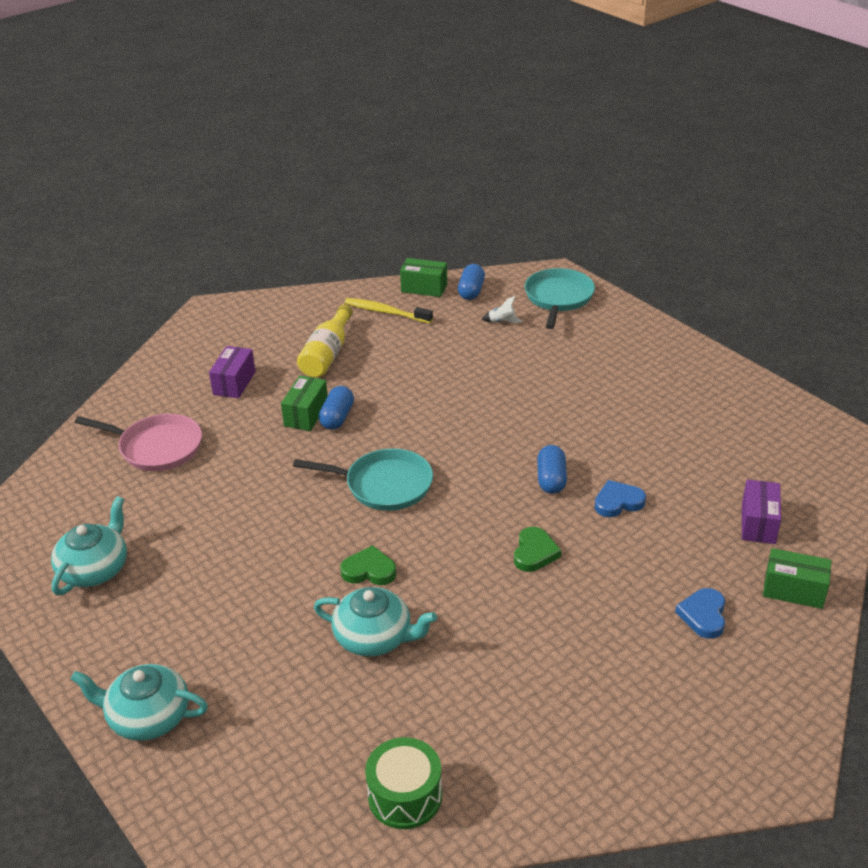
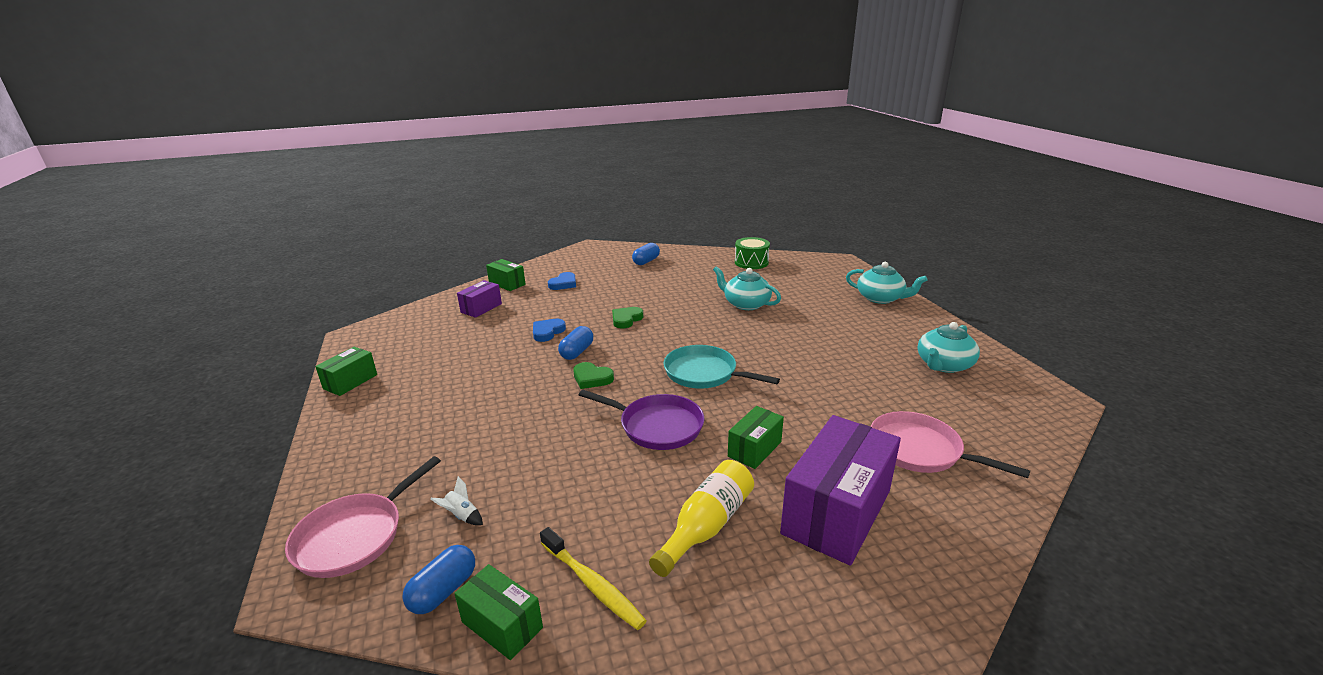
camera: 160 degrees left, 10 degrees down
(234, 383) = (836, 512): purple box -> purple box, size x1.95
(337, 417) = (723, 438): blue capsule -> blue capsule (646, 261)
(369, 570) = (737, 330): green heart -> green heart (592, 378)
(402, 414) = (657, 426): none -> purple pan
(558, 298) = (354, 536): turquoise pan -> pink pan
(618, 502) = (547, 332): blue heart -> blue heart turned 120 degrees clockwise
(744, 386) = (350, 382): none -> green box

